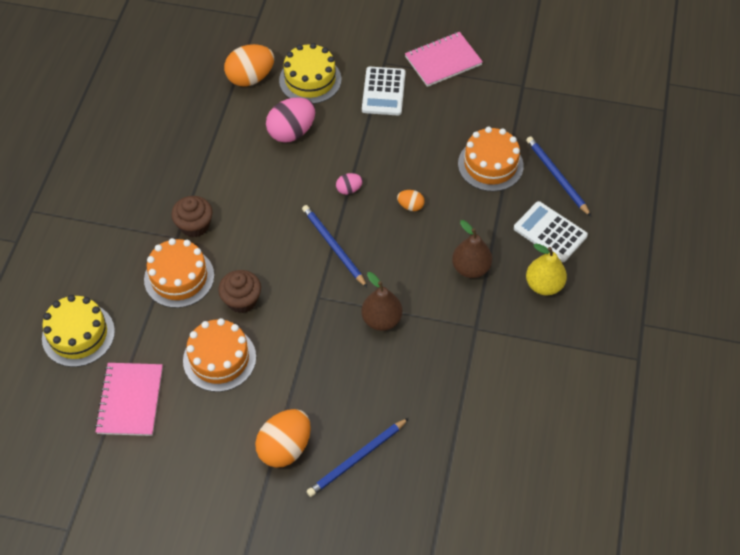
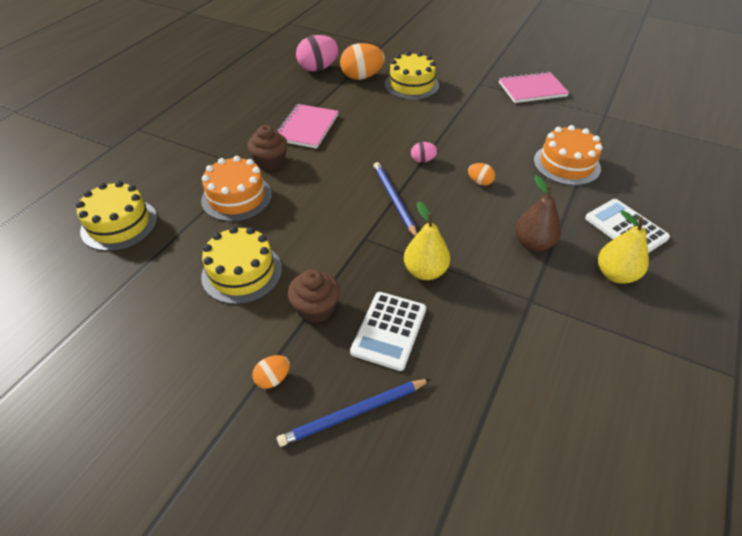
camera: 15 degrees right, 10 degrees down
(130, 400) = (133, 291): pink notebook -> pink notebook (307, 128)
(219, 359) = (242, 272): orange cake -> yellow cake
(241, 300) = (287, 226): brown cupcake -> brown cupcake (315, 308)
(285, 447) = (273, 379): orange egg -> orange egg, size x0.50
(291, 132) = (384, 114): pink egg -> pink egg (318, 68)
(381, 320) = (425, 271): brown pear -> yellow pear
(383, 91) = (474, 101): white calculator -> white calculator (389, 330)
(556, 176) = (635, 184): blue pencil -> none

